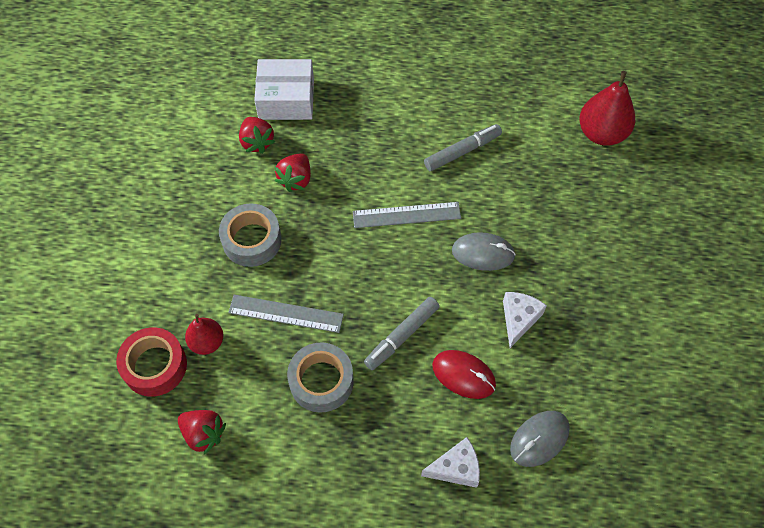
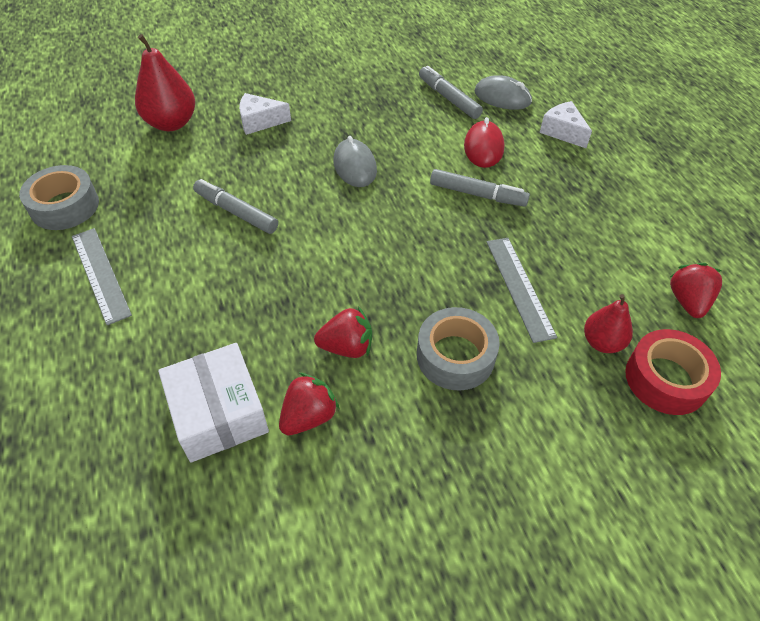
camera: 115 degrees left, 10 degrees down
(321, 381) = (564, 234): grey tape -> grey tape (65, 206)
(406, 215) = (341, 231): grey ruler -> grey ruler (100, 274)
(519, 319) = (408, 129): white cheese -> white cheese (259, 122)
(557, 382) = (449, 98): none -> grey marker

